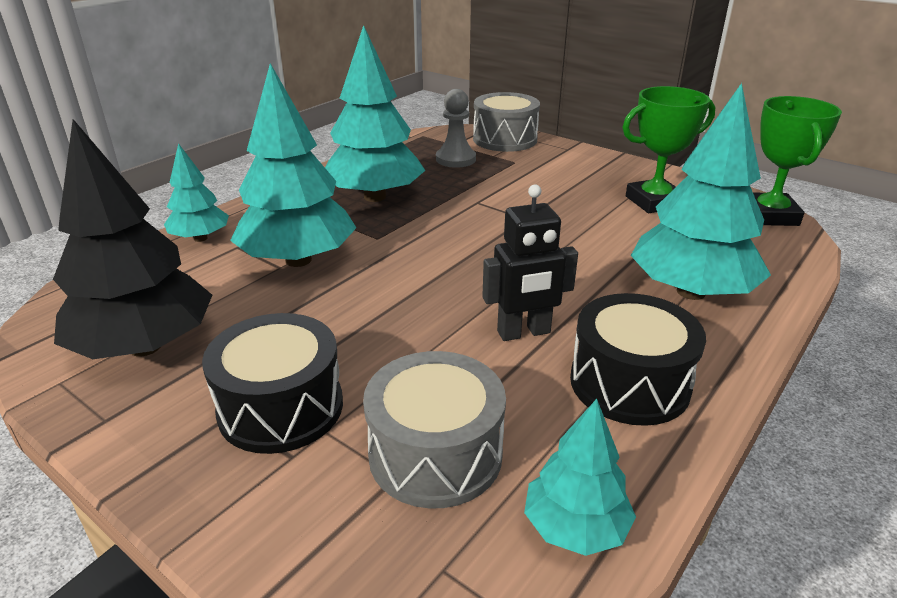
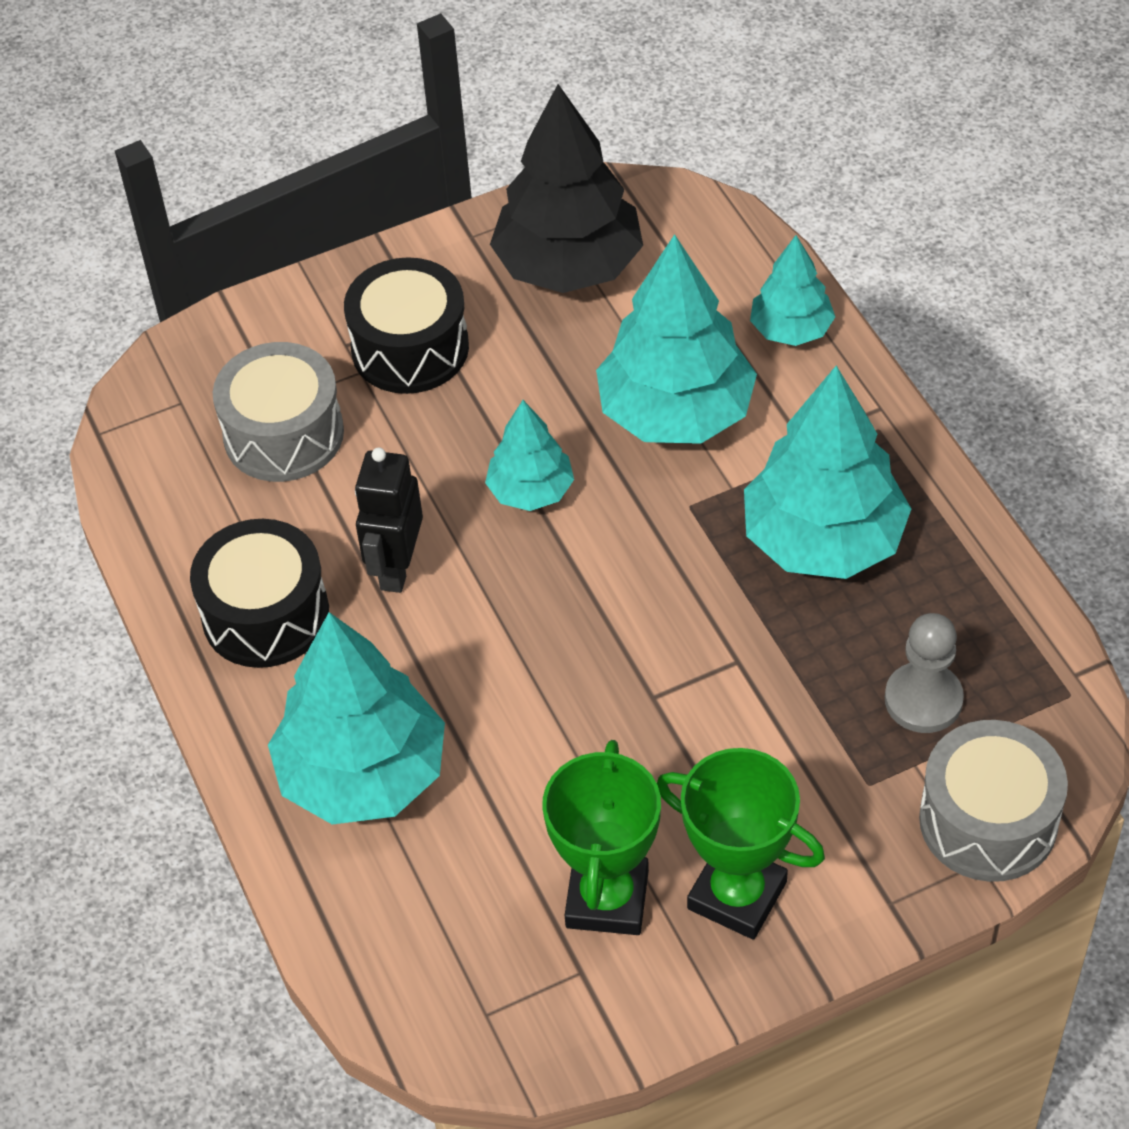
camera: 120 degrees right, 20 degrees up
(575, 527) = (156, 490): turquoise tree -> turquoise tree (530, 491)
(770, 215) = (472, 1031): green trophy -> green trophy (737, 895)

